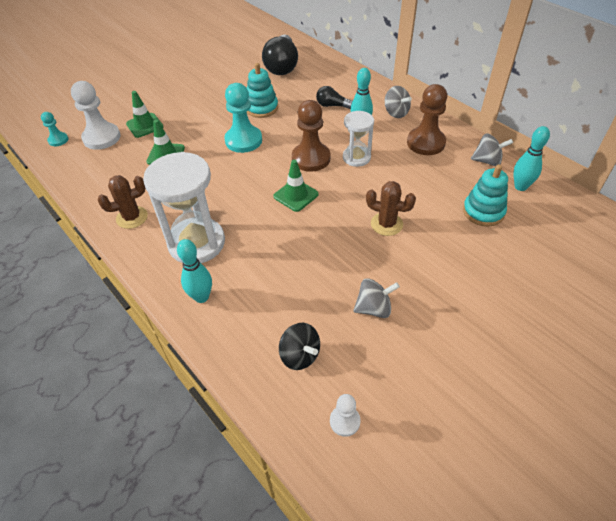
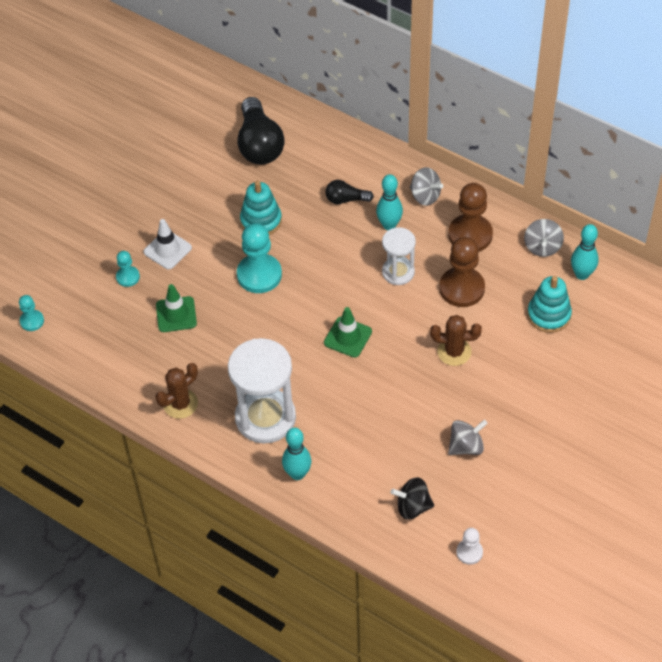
camera: 15 degrees left, 5 degrees up
(102, 138) = (84, 306): white pawn -> none
(144, 125) = (128, 277): green traffic cone -> turquoise pawn
(183, 114) = (167, 250): none -> white traffic cone
(300, 355) = (412, 507): black spinning top -> black spinning top turned 150 degrees clockwise
(311, 158) = (347, 284): brown pawn -> brown pawn (462, 288)
(487, 161) = (542, 247): grey spinning top -> grey spinning top turned 105 degrees clockwise

